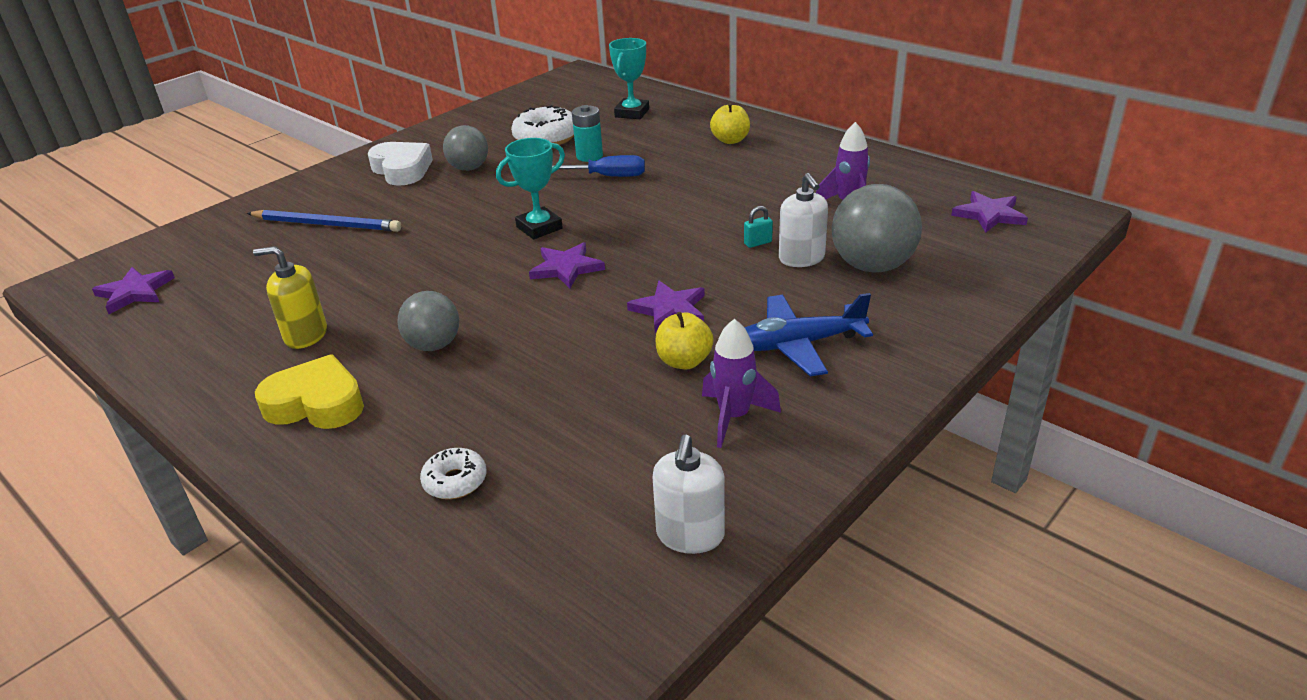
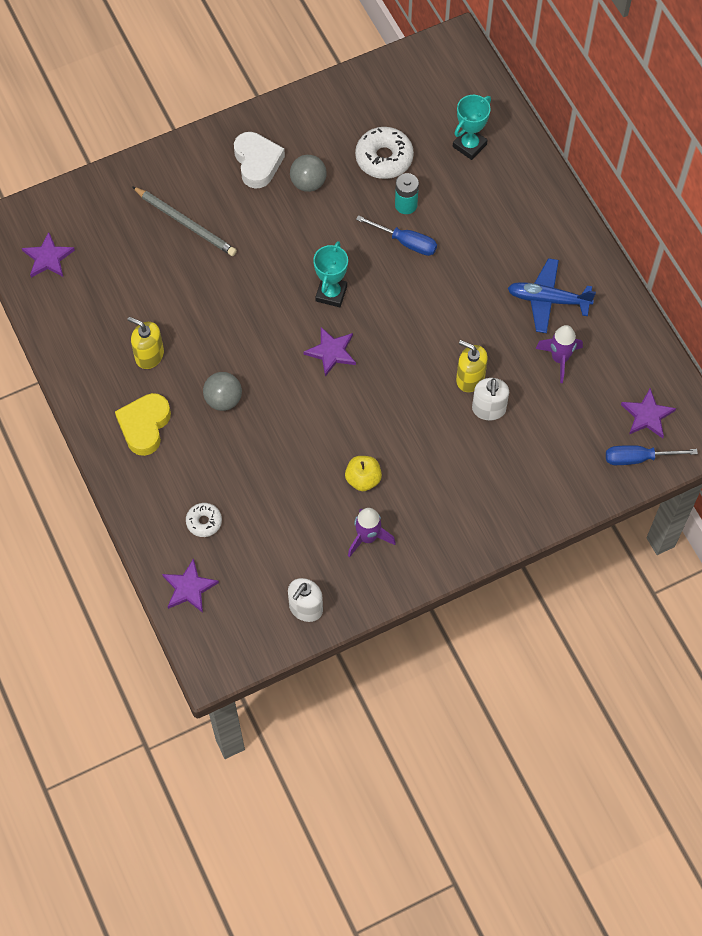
camera: 20 degrees right, 30 degrees up
(316, 403) = (144, 426): yellow heart -> yellow heart turned 105 degrees counterclockwise
(327, 224) = (186, 223): blue pencil -> grey pencil
(539, 228) = (331, 293): turquoise trophy -> turquoise trophy turned 60 degrees counterclockwise
(669, 309) = (377, 426): purple star -> purple star (189, 588)
(730, 140) = (525, 228): yellow apple -> none
(758, 243) = (470, 378): turquoise padlock -> yellow soap dispenser
(797, 344) = (436, 493): blue plane -> blue plane (548, 300)
(872, 266) = (529, 437): grey ball -> none
(1017, 246) = (638, 458): none -> blue screwdriver

